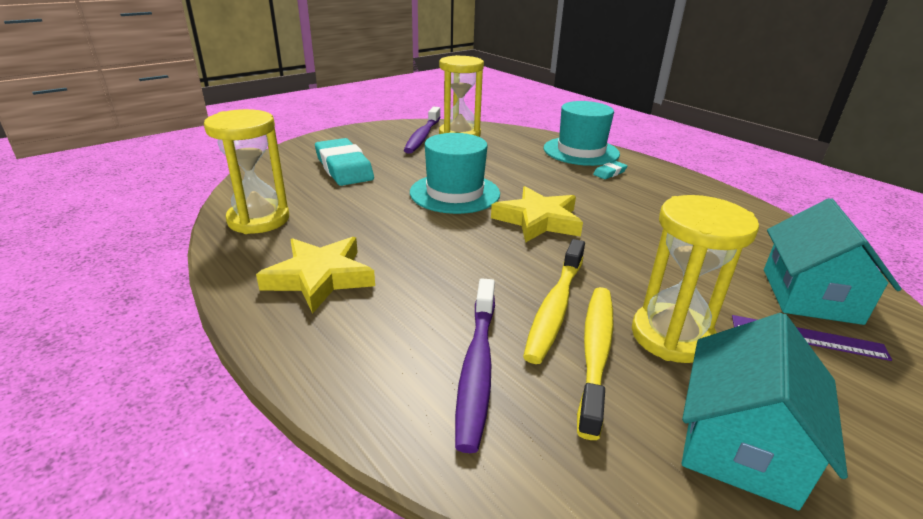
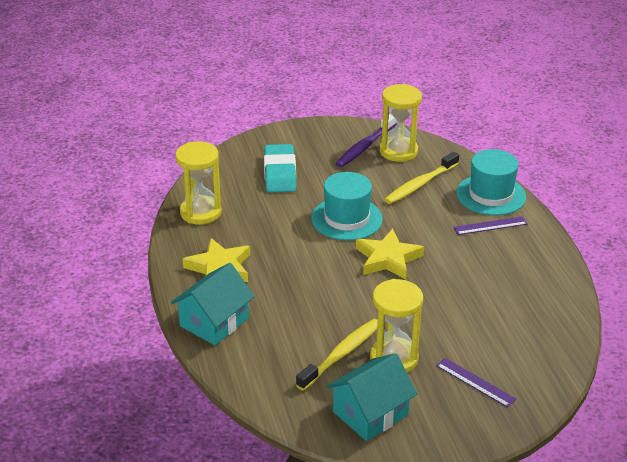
camera: 25 degrees right, 5 degrees up
(477, 366) = (273, 343): purple toothbrush -> none
(555, 306) = (343, 323): yellow toothbrush -> yellow toothbrush (420, 184)
(609, 173) = (490, 226): turquoise eraser -> purple ruler
(810, 296) = (514, 361): turquoise house -> turquoise house (214, 322)

